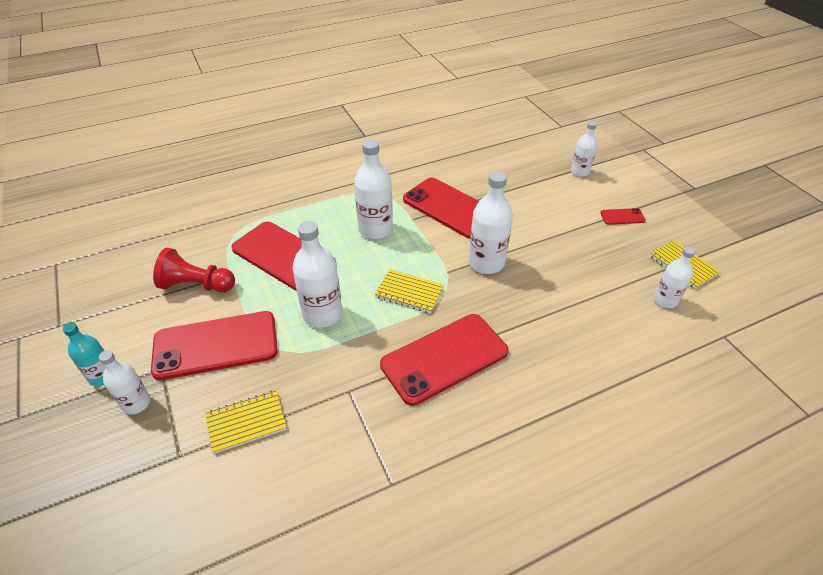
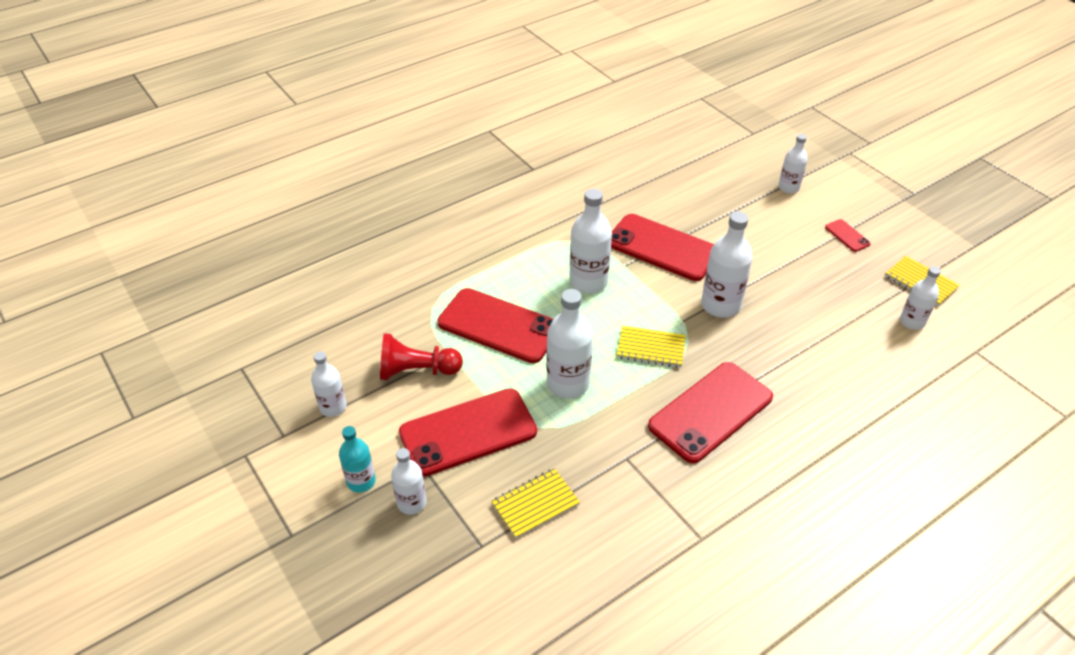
camera: 10 degrees left, 0 degrees up
(112, 307) = (333, 407): none -> white bottle
(622, 217) = (847, 236): red phone -> red phone turned 75 degrees clockwise

